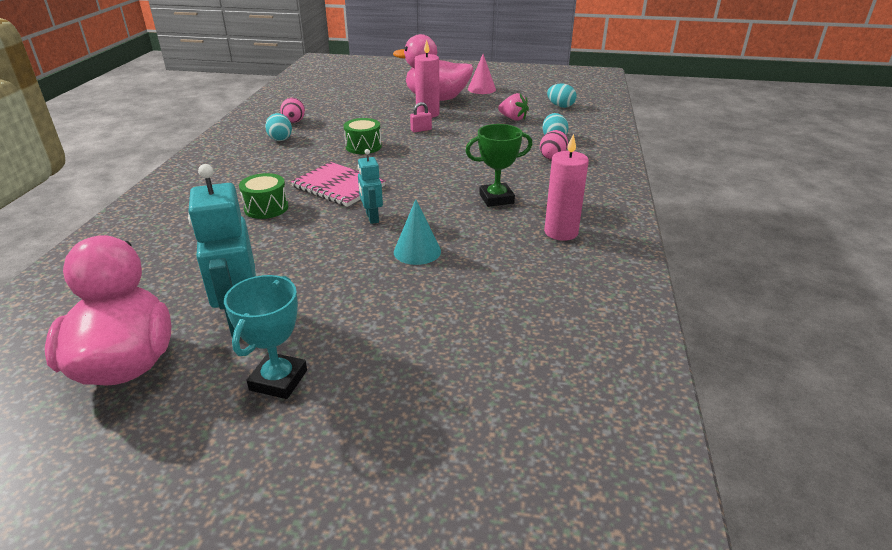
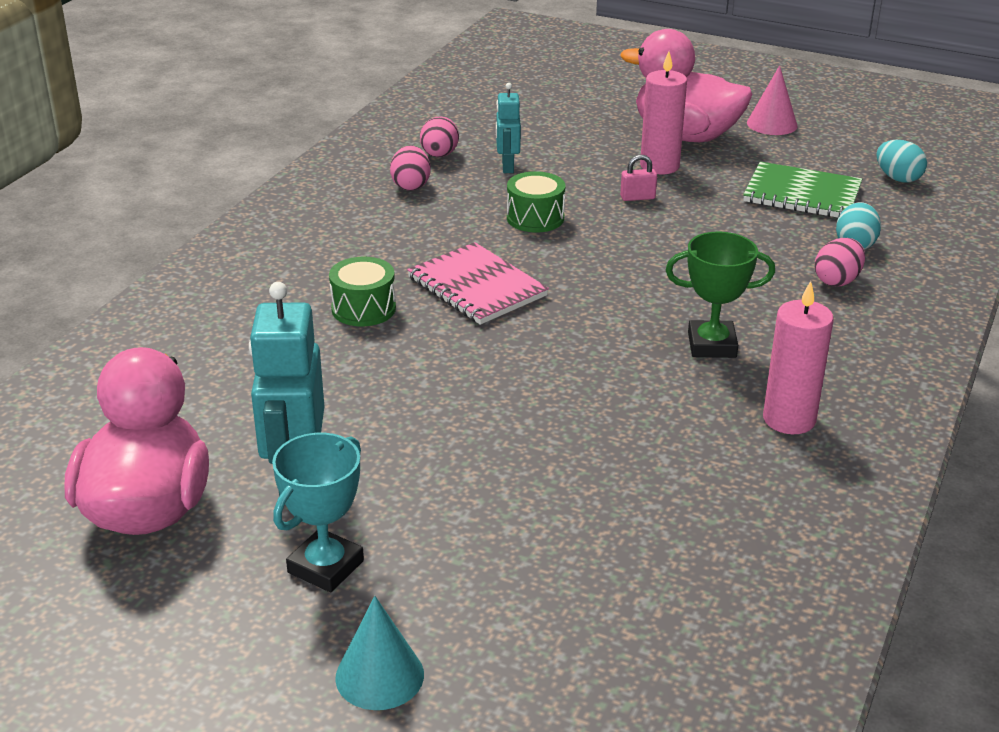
camera: 15 degrees right, 0 degrees up
(280, 139) = (411, 185): turquoise egg -> pink egg
(372, 218) = (511, 349): turquoise robot -> turquoise robot (507, 167)
(417, 251) = (559, 415): turquoise cone -> turquoise cone (379, 676)
(513, 118) = (802, 194): pink strawberry -> green notebook

